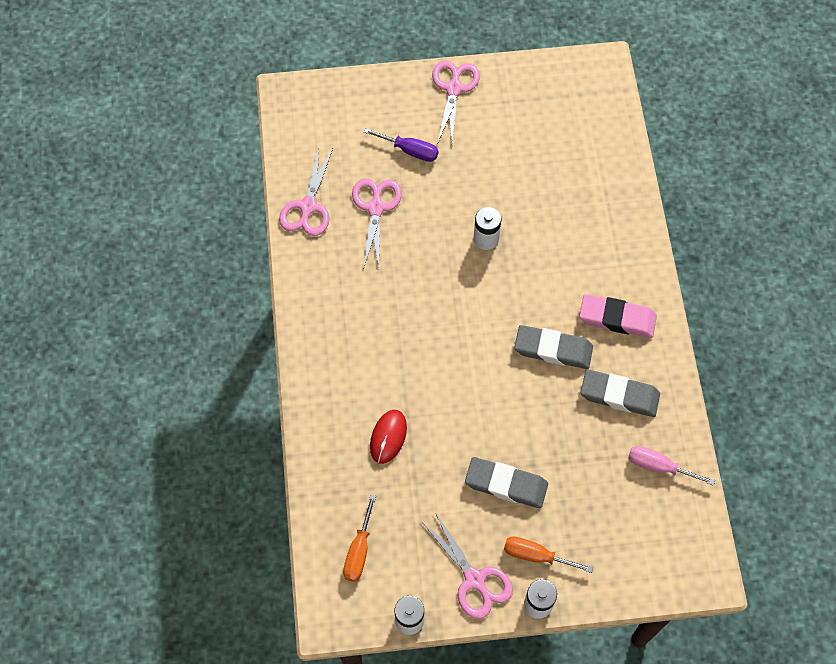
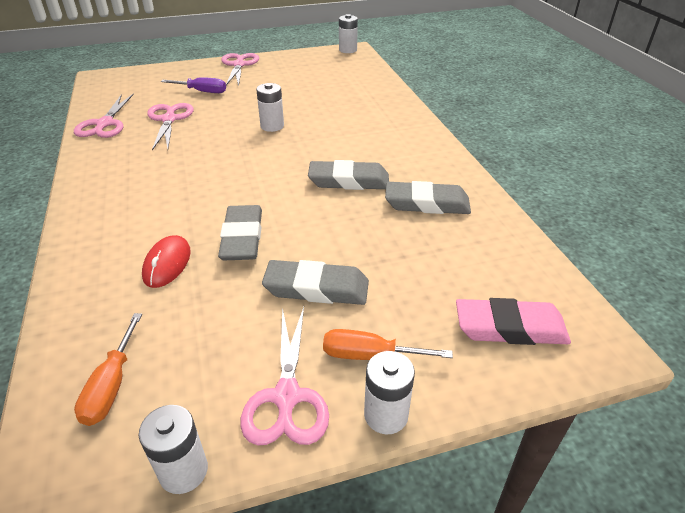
camera: 10 degrees left, 25 degrees down
(450, 415) = (242, 238): none -> grey eraser
(475, 580) = (286, 397): pink scissors -> pink scissors turned 45 degrees clockwise
(596, 66) = (348, 50): none -> white battery
(617, 319) = (406, 157): pink eraser -> pink eraser (510, 328)
(659, 466) = (492, 251): pink screwdriver -> none

